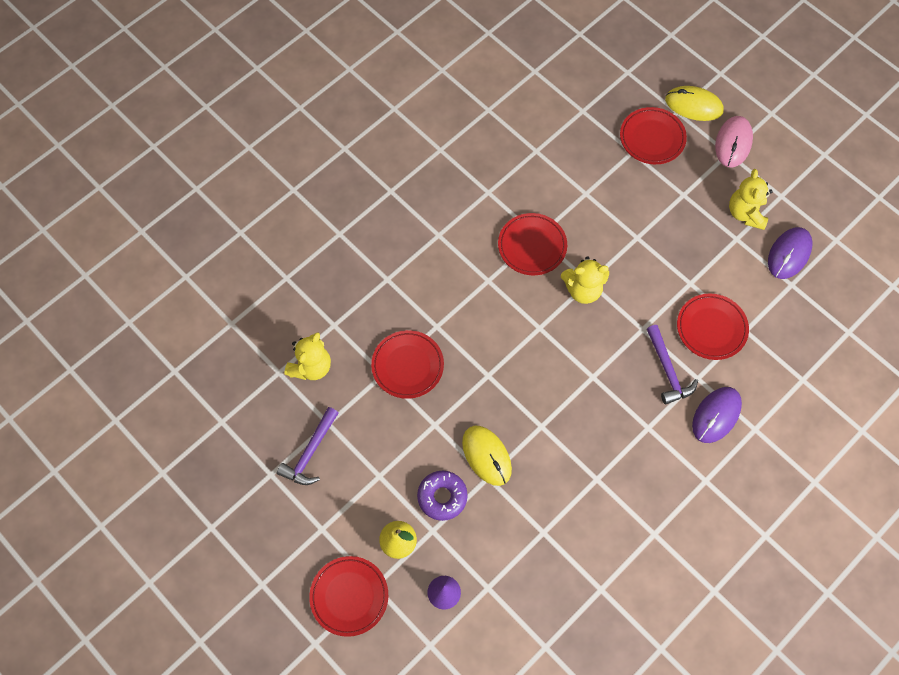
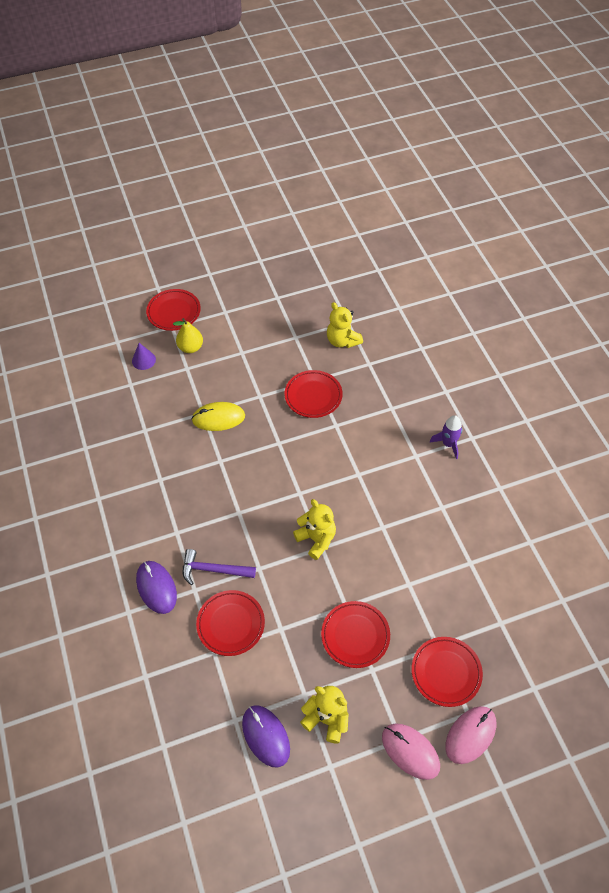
camera: 115 degrees right, 10 degrees down
(310, 452) = (280, 321): purple hammer -> none
(409, 210) = (448, 444): none -> purple rocket
(442, 497) = (205, 382): purple donut -> none
(532, 246) = (375, 518): red plate -> red plate (355, 635)
(583, 290) = (316, 539): yellow teddy bear -> yellow teddy bear turned 120 degrees clockwise
(693, 105) = (470, 735): yellow mouse -> pink mouse

